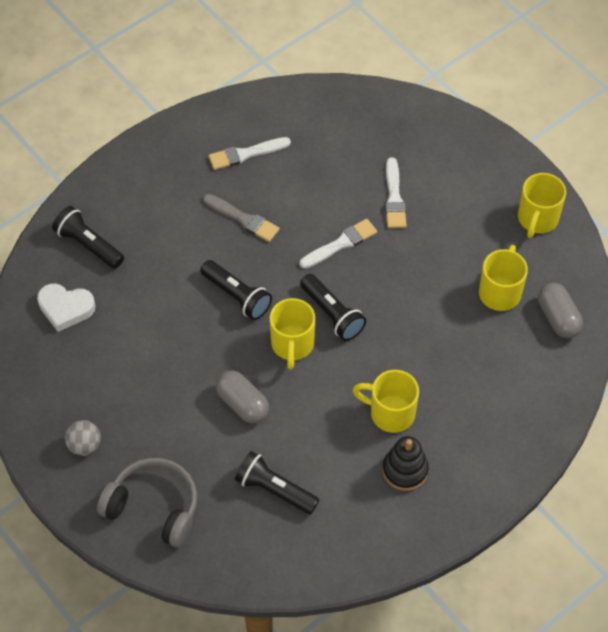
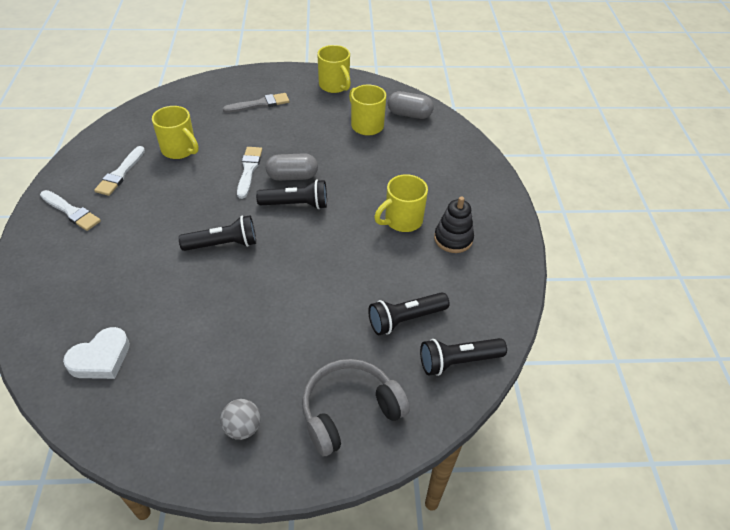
camera: 55 degrees left, 10 degrees down
(88, 245) = (66, 306): black flashlight -> black flashlight (458, 361)
(242, 404) = (314, 295): grey capsule -> grey capsule (292, 176)
(243, 219) = (167, 204): grey brush -> grey brush (260, 104)
(292, 345) = (296, 238): yellow mug -> yellow mug (180, 150)
(394, 197) = (247, 129): white brush -> white brush (71, 212)

